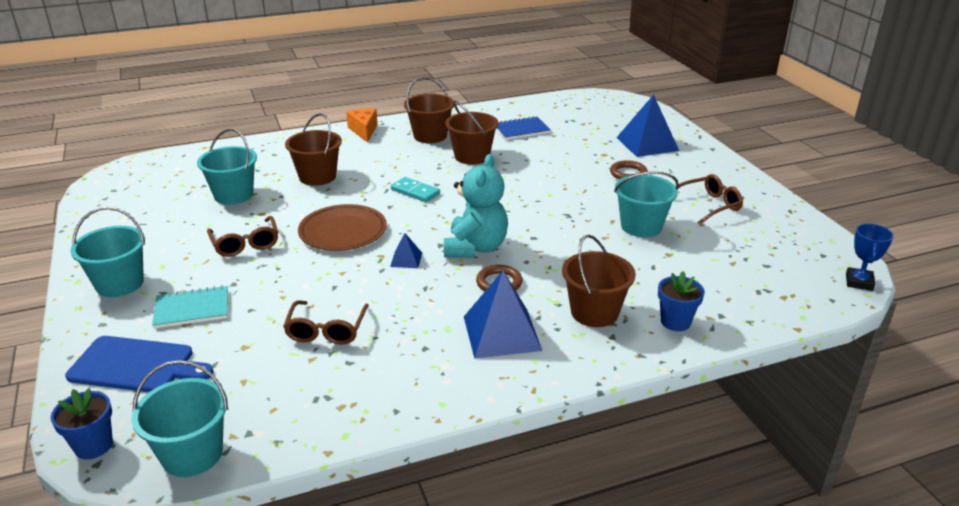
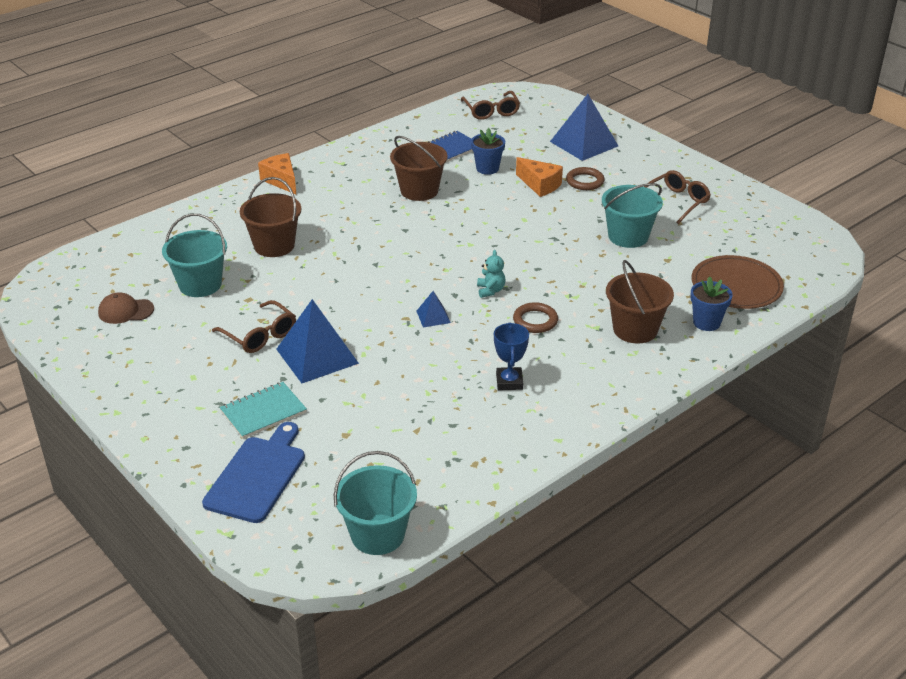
camera: 20 degrees left, 5 degrees up
(93, 446) = (283, 551): blue flower pot -> blue flower pot (487, 168)
(119, 283) = (165, 404): turquoise bucket -> none
(136, 365) = (257, 476): blue cutting board -> blue cutting board turned 60 degrees counterclockwise
(159, 203) = (125, 311): none -> brown cap
(326, 330) = (410, 401): brown glasses -> brown glasses (491, 111)
(343, 231) = (349, 301): brown plate -> brown plate (736, 286)
(415, 192) = (390, 243): turquoise domino -> none
(430, 136) = (358, 174): brown bucket -> none
(475, 248) = (490, 290): turquoise teddy bear -> turquoise teddy bear, size x0.45
(501, 333) = (567, 367): blue pyramid -> blue pyramid (317, 356)
(583, 169) = (540, 185): none -> orange cheese
(859, 282) = (834, 253): blue trophy -> blue trophy (509, 382)

